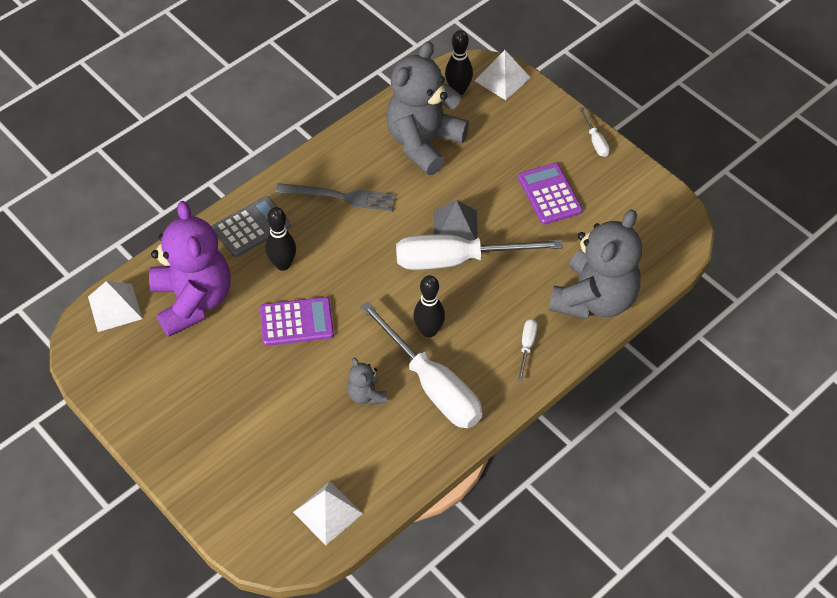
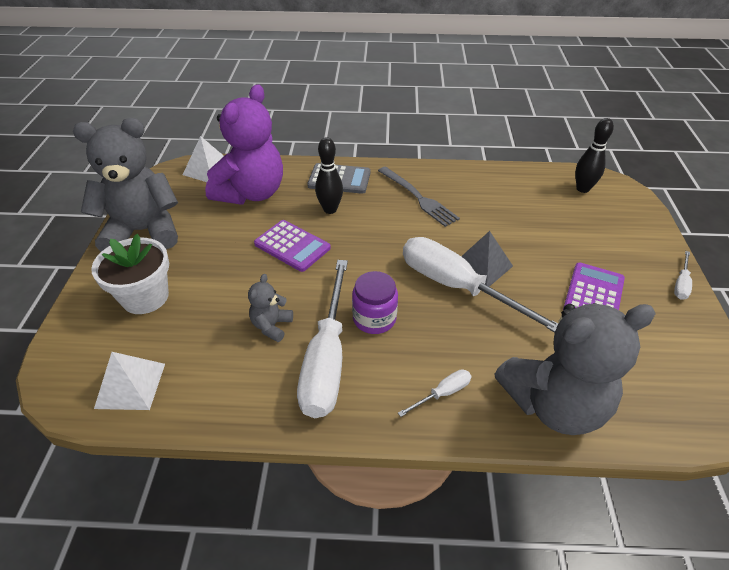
camera: 45 degrees right, 10 degrees down
(242, 454) = (145, 297): none -> white flower pot
(423, 142) = (518, 202): grey teddy bear -> grey teddy bear (143, 231)
(429, 331) = (374, 318): black bowling pin -> purple jar
(502, 79) = (629, 200): white pyramid -> none

